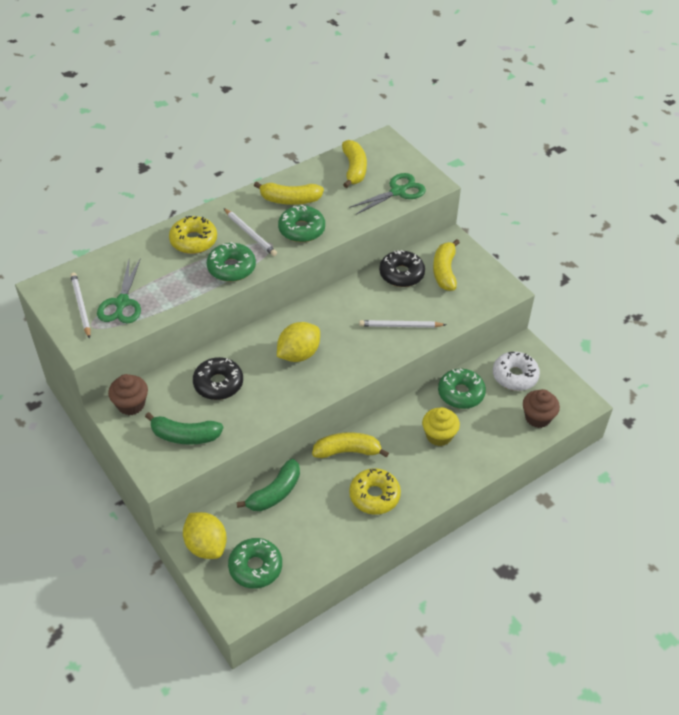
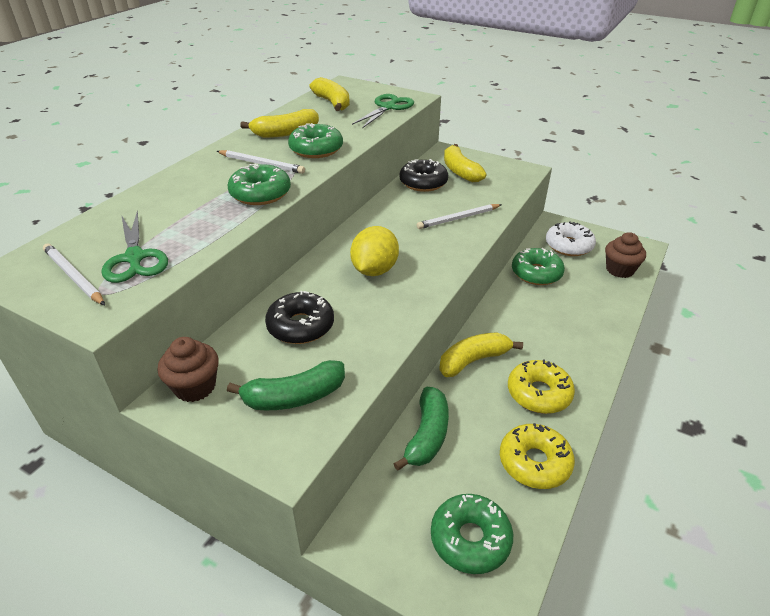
camera: 25 degrees left, 10 degrees down
(193, 241) = (197, 183): yellow donut -> yellow donut (534, 462)
(206, 545) = (385, 540): yellow lemon -> none
(439, 435) = (550, 314): yellow cupcake -> none

